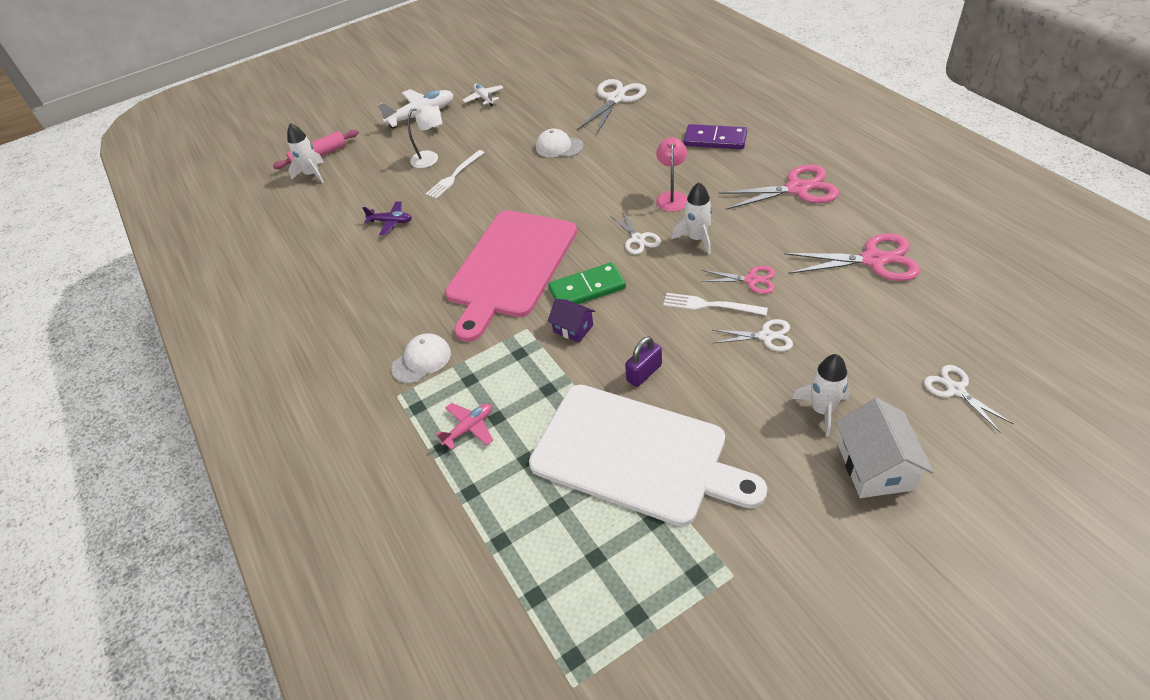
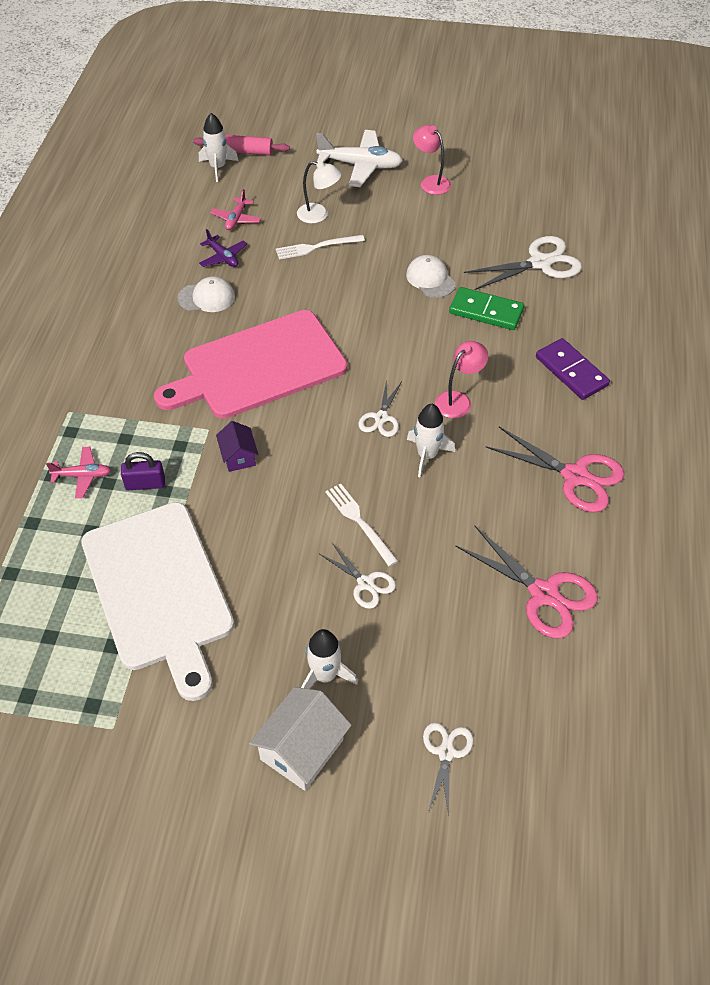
camera: 35 degrees right, 5 degrees up
(370, 195) = (236, 219): none -> pink plane
(421, 360) = (113, 397): white cap -> white cap (206, 297)
(484, 98) = (431, 182): white plane -> pink lamp
(587, 289) = (289, 431): green domino -> green domino (486, 311)
(644, 373) = (241, 535): purple padlock -> purple padlock (145, 484)
(751, 280) = (420, 527): pink scissors -> none

